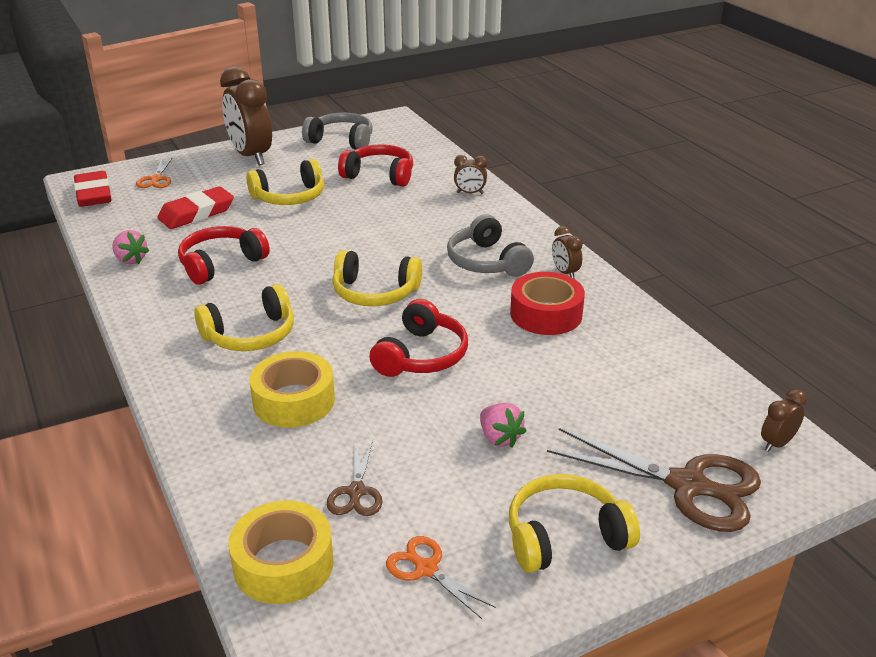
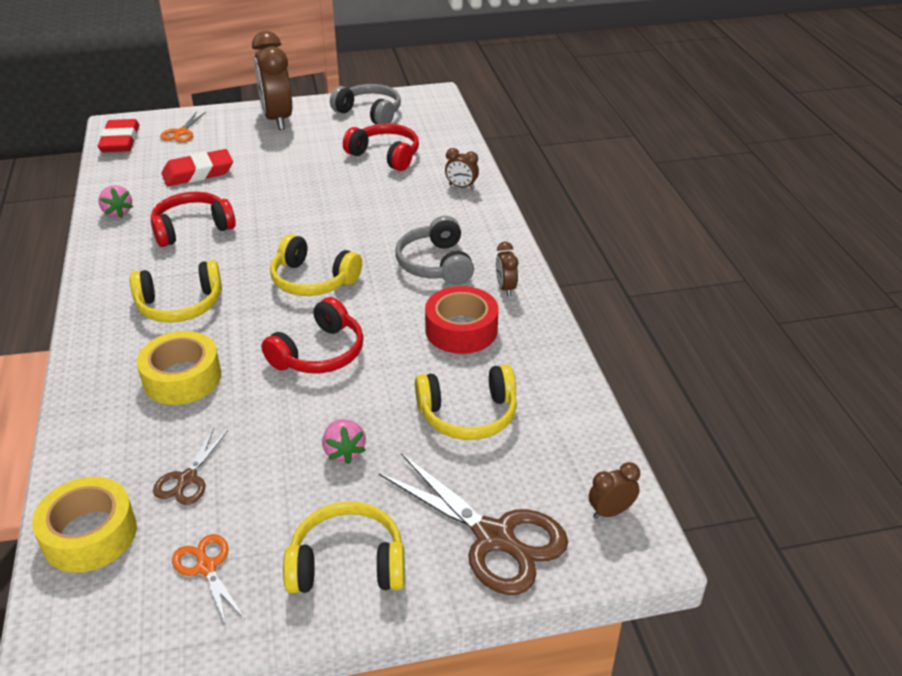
camera: 15 degrees right, 5 degrees up
(289, 197) = (289, 167): yellow headphones -> yellow headphones (468, 414)

